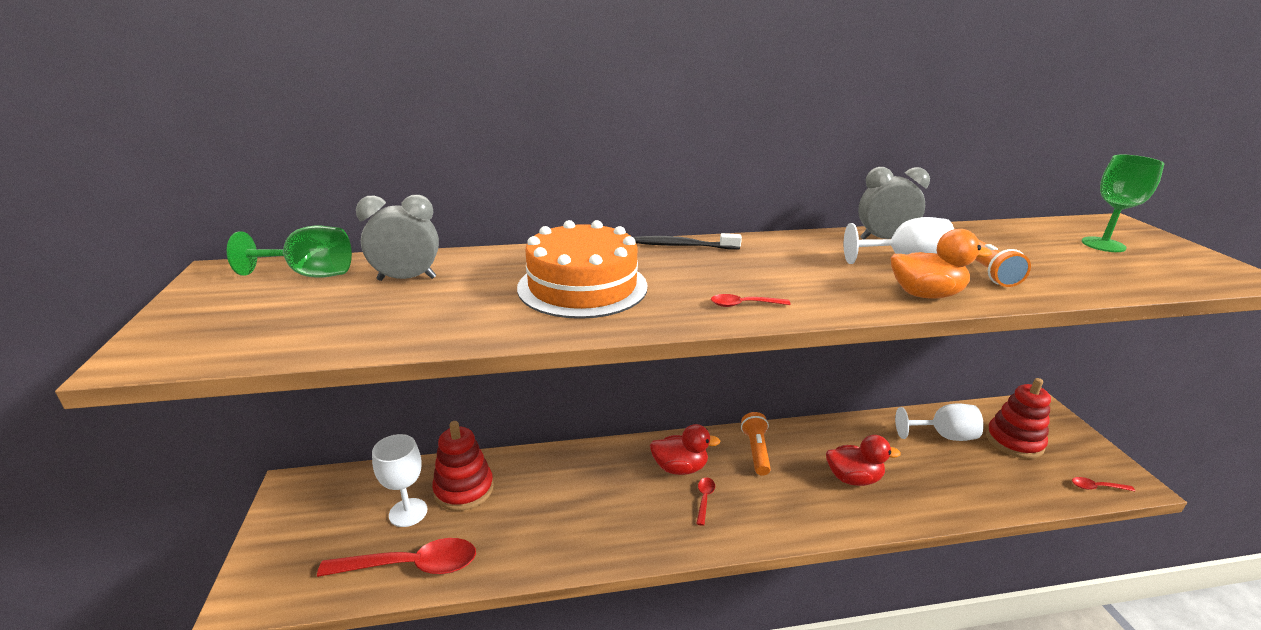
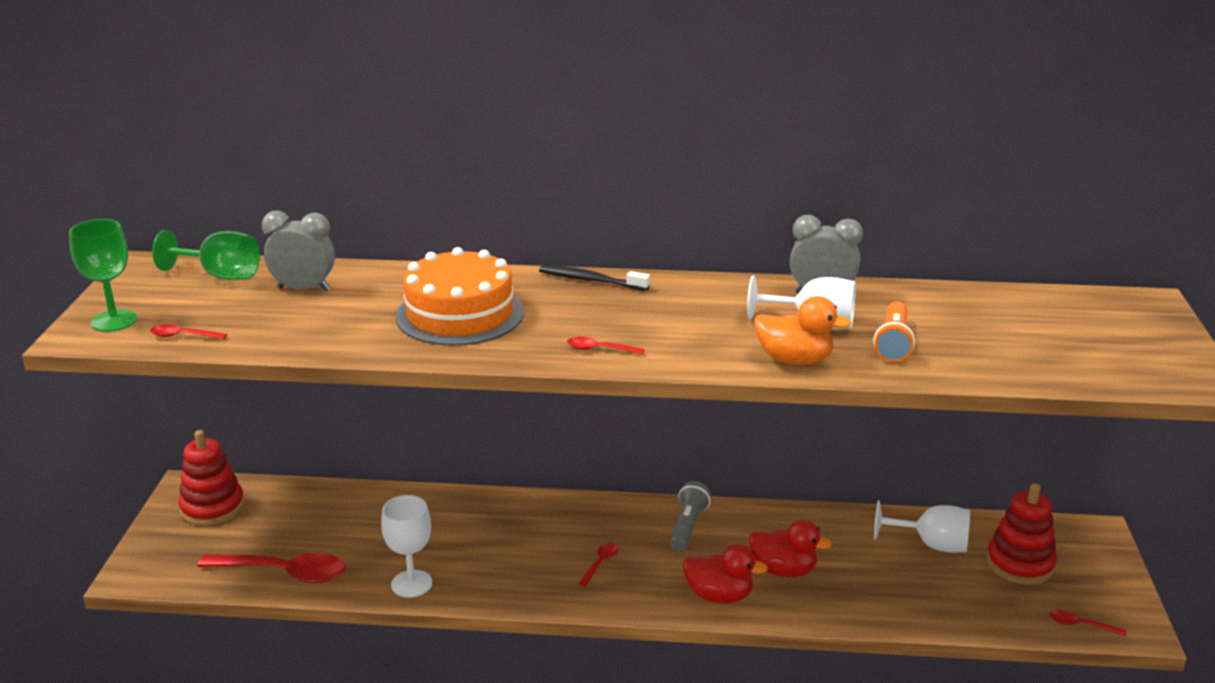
camera: 15 degrees right, 0 degrees up
(279, 342) = (183, 336): none -> red spoon
(408, 512) = (293, 528): white goblet -> white goblet (411, 584)
(464, 489) = (353, 516): red stacking toy -> red stacking toy (212, 507)
(680, 468) = (590, 530): red duck -> red duck (719, 596)
(756, 451) = (688, 526): orange flashlight -> grey flashlight
(1103, 244) = (1082, 327): green goblet -> green goblet (114, 321)

